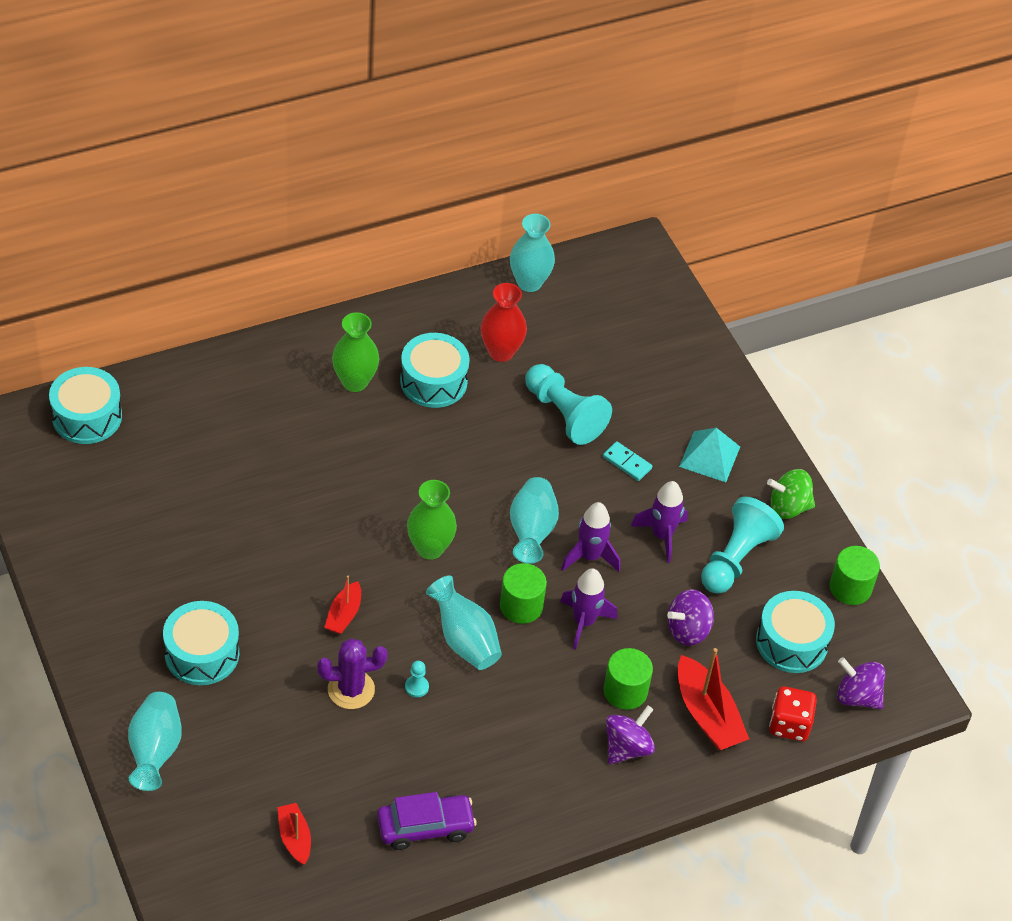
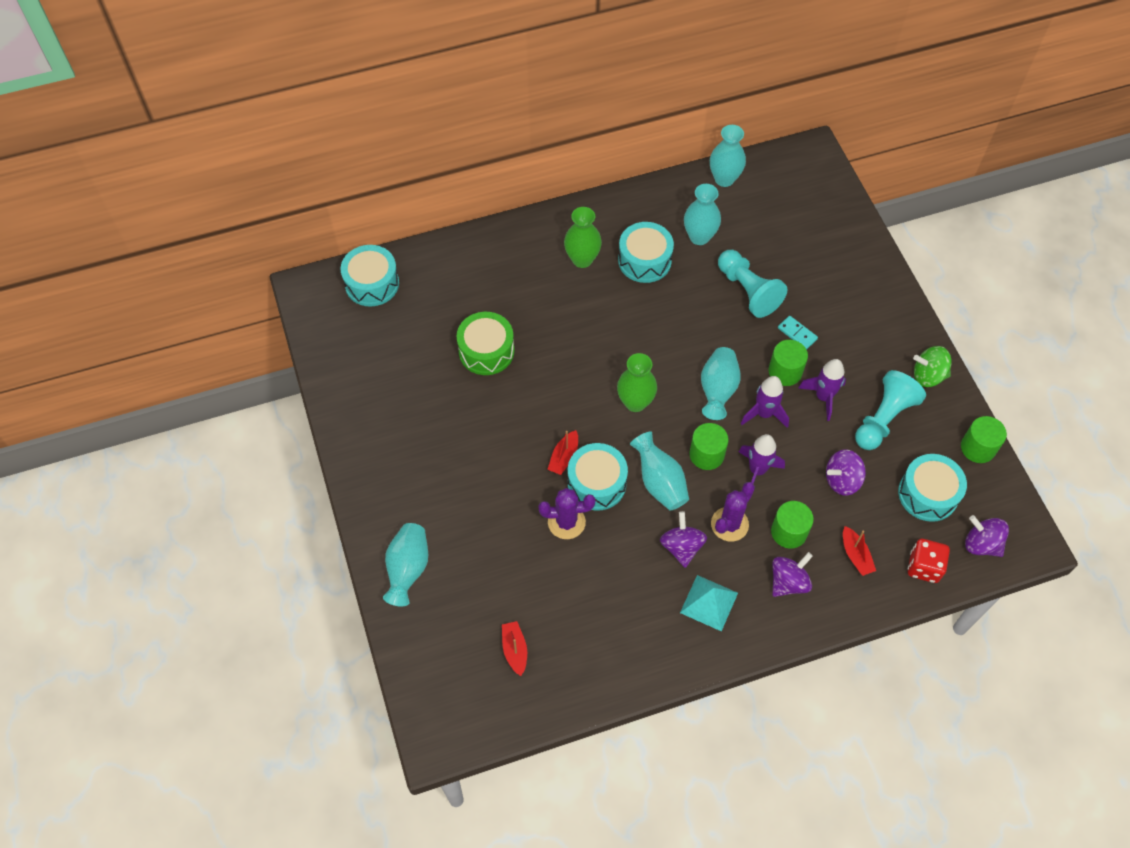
camera: 10 degrees right, 10 degrees up
(202, 653) = (449, 486): turquoise drum -> turquoise drum (596, 483)
(239, 493) = (486, 351): none -> green drum
(416, 687) = (619, 522): turquoise pawn -> none
(425, 827) = (620, 645): purple car -> none
(495, 713) = (681, 547): none -> purple spinning top
(501, 352) = (699, 237): red vase -> turquoise vase
(552, 685) = (729, 524): none -> purple cactus
(613, 507) = (785, 371): none -> green cylinder
(707, 714) = (855, 555): red boat -> red boat, size x0.58
(709, 456) = (864, 330): turquoise pyramid -> turquoise pyramid (709, 602)

